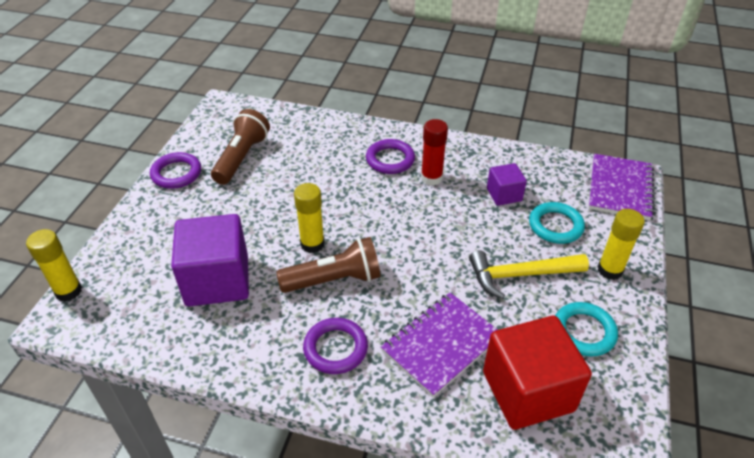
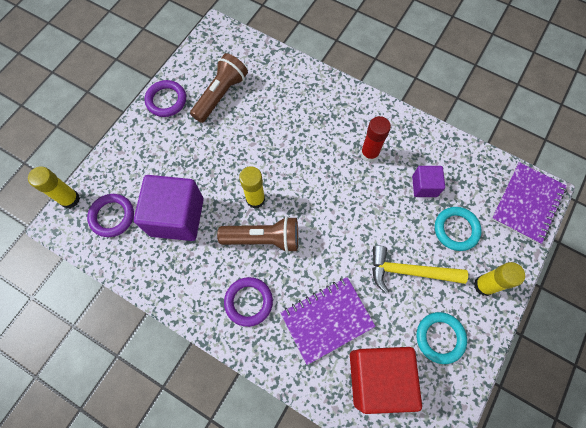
camera: 15 degrees right, 25 degrees up
(390, 159) = (341, 125): purple ring -> purple ring (112, 216)

